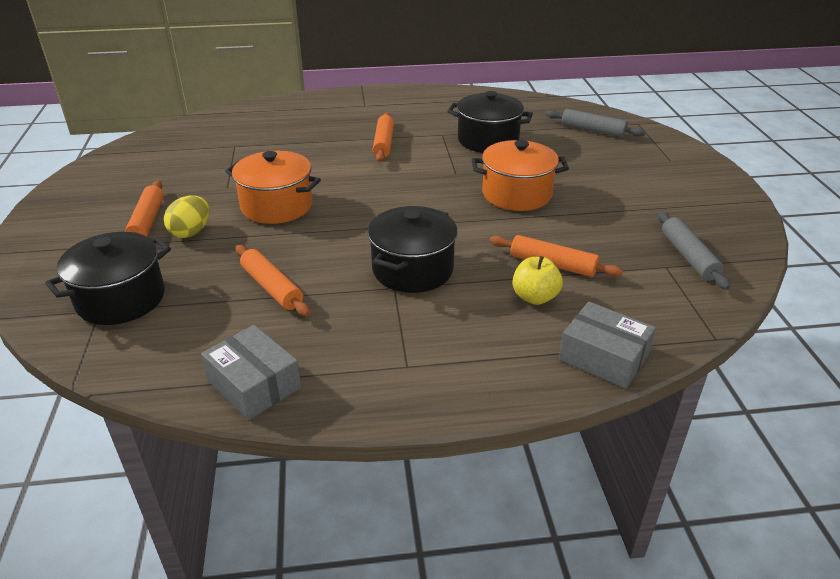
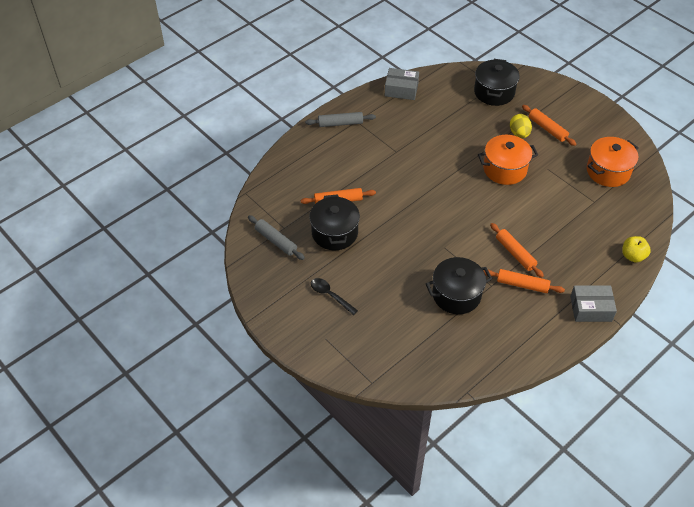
camera: 145 degrees right, 15 degrees up
(272, 287) = (445, 126): orange rolling pin -> orange rolling pin (522, 284)
(413, 269) = (398, 165): black pot -> black pot (334, 233)
(516, 194) = (394, 246): orange pot -> orange pot (608, 171)
(535, 297) = (333, 177): yellow apple -> yellow apple (633, 256)
(593, 130) = (397, 351): grey rolling pin -> grey rolling pin (340, 123)
(603, 357) = (286, 161): grey box -> grey box (591, 308)
(640, 185) = (330, 295): none -> black spoon

